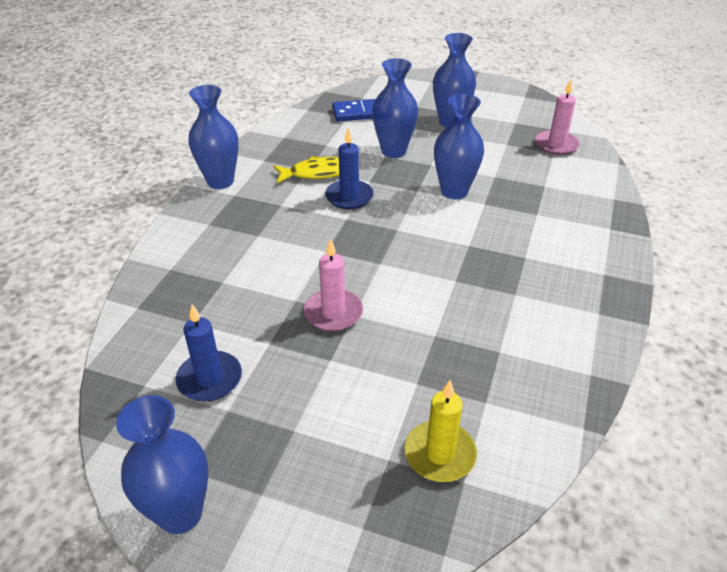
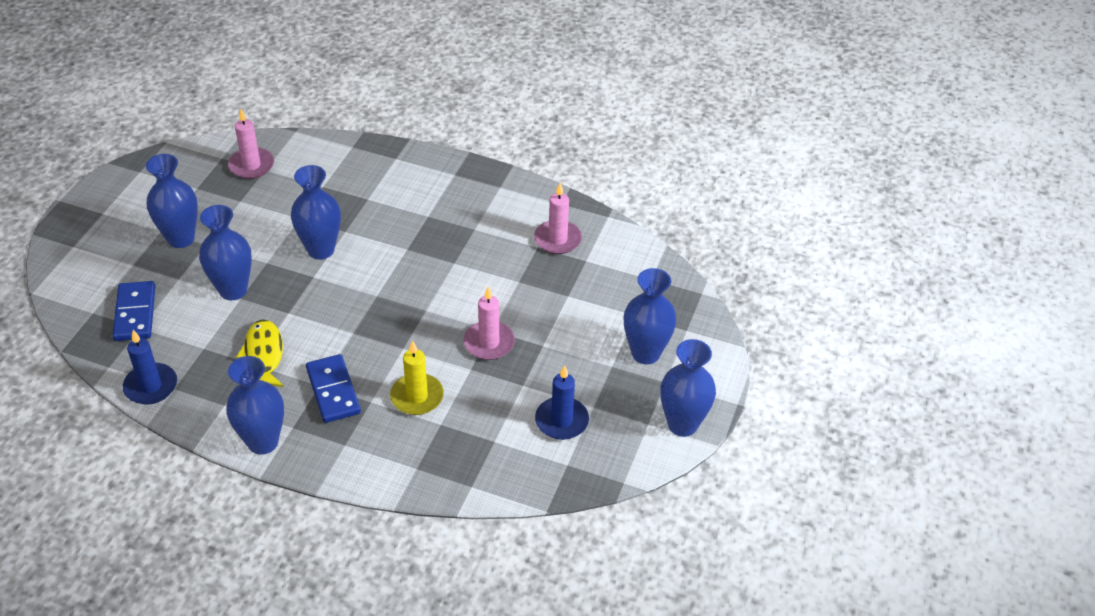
camera: 90 degrees left, 5 degrees up
(273, 213) = (333, 391): none -> blue domino
(315, 470) = (645, 353): none -> blue vase
(349, 197) = (315, 329): blue candle -> blue candle (151, 386)
(439, 454) = (630, 288): yellow candle -> yellow candle (417, 397)
(518, 371) = (557, 239): none -> pink candle

